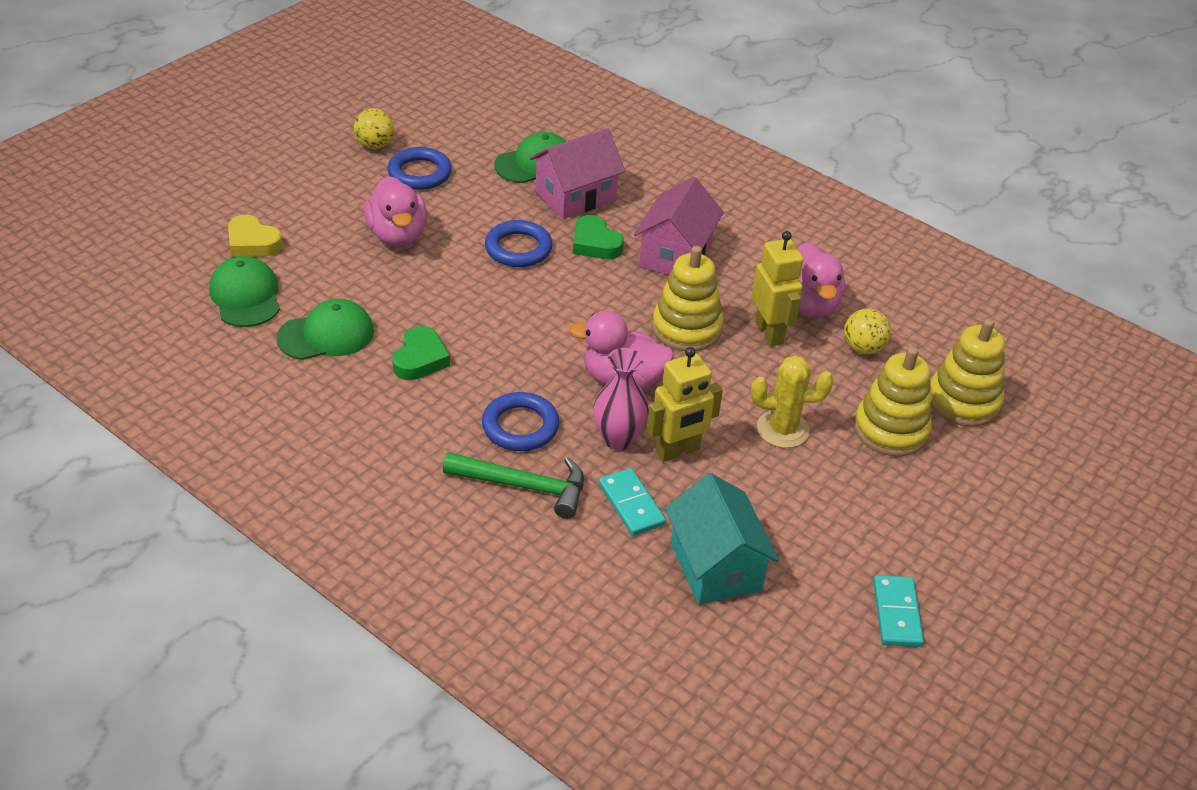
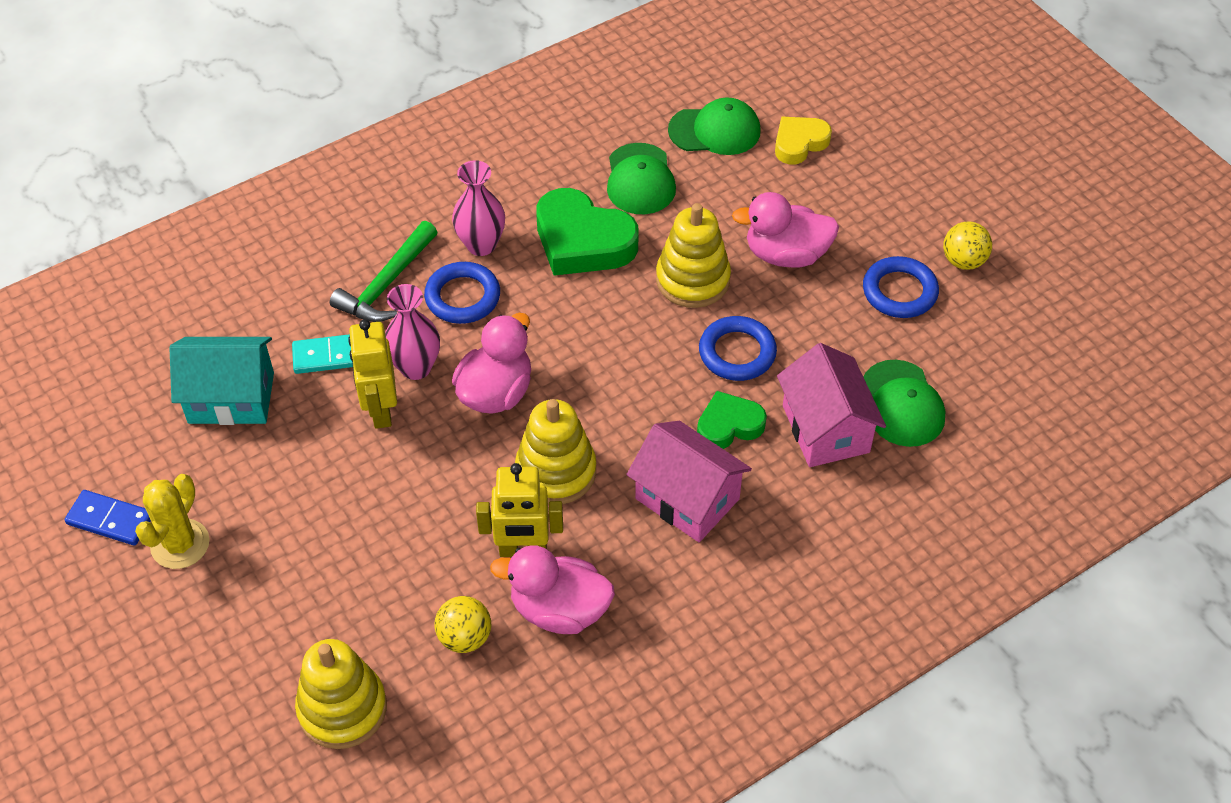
camera: 110 degrees right, 10 degrees up
(420, 359) = (582, 241): green heart -> green heart, size x1.69
(448, 428) = (481, 245): none -> pink vase
(782, 429) = (372, 510): yellow cactus -> yellow cactus (180, 544)
(890, 430) = (331, 612): yellow stacking toy -> yellow stacking toy (692, 280)
(897, 613) = (110, 520): turquoise domino -> blue domino

